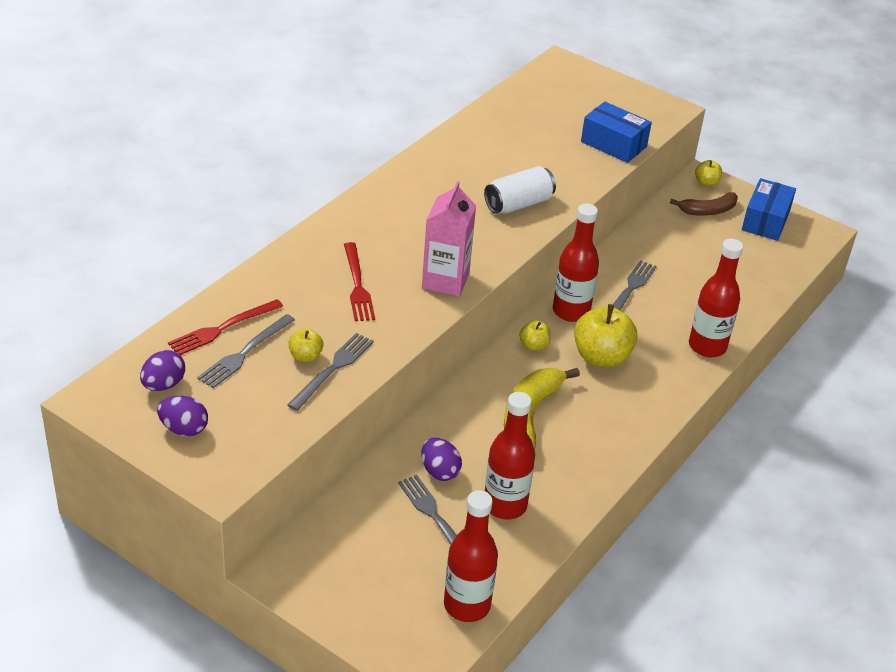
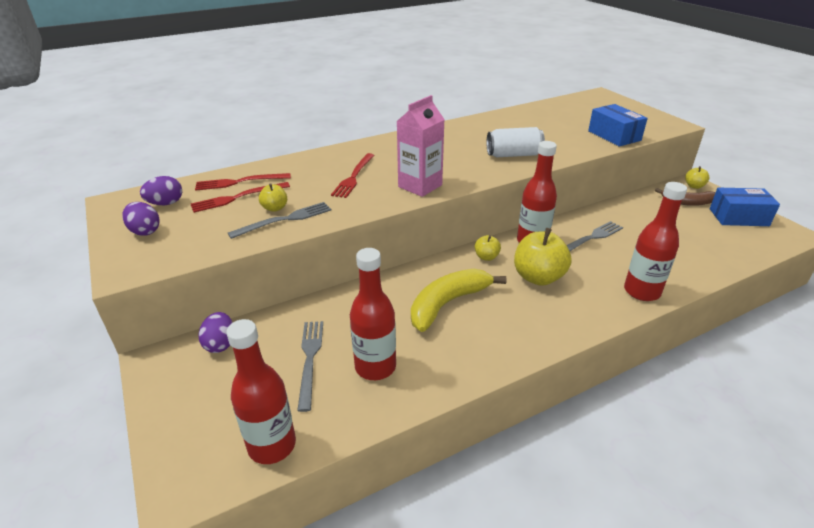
camera: 30 degrees right, 5 degrees down
(245, 353) = (237, 198): grey fork -> red fork
(439, 471) = (343, 324): purple egg -> purple egg (220, 344)
(765, 221) = (738, 217): blue box -> blue box turned 45 degrees clockwise

